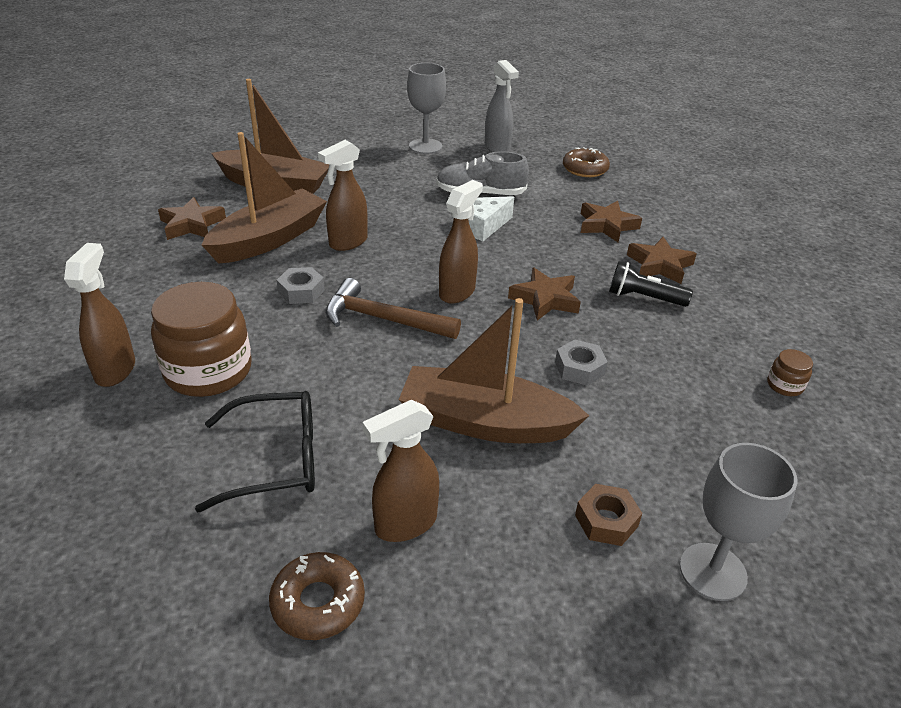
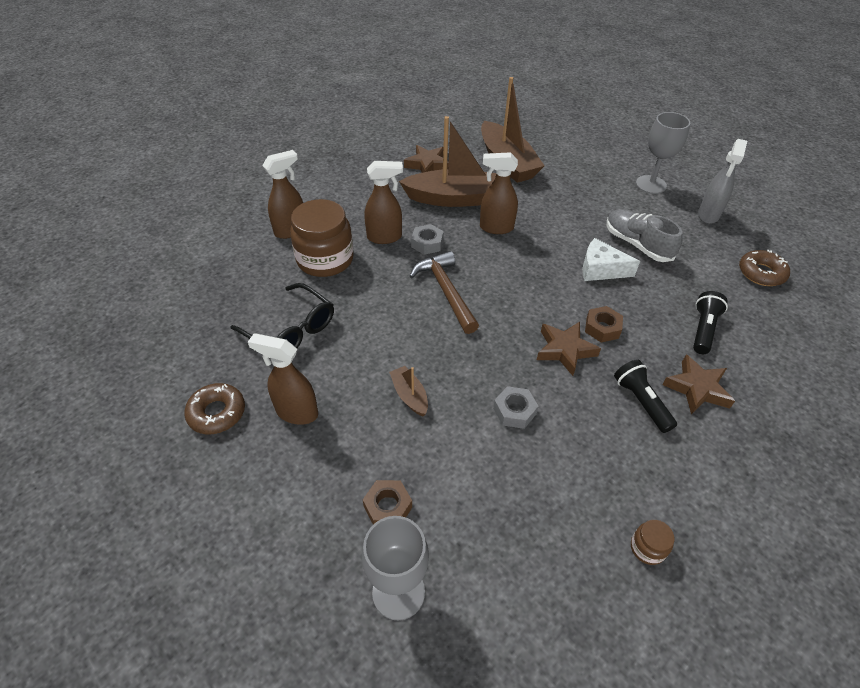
camera: 50 degrees right, 10 degrees up
(457, 292) = (514, 305): brown spray bottle -> brown spray bottle (385, 237)
(485, 422) = (409, 395): brown boat -> brown boat, size x0.45
(546, 266) = (602, 328): none -> brown nut
(607, 225) = (703, 329): brown star -> black flashlight

